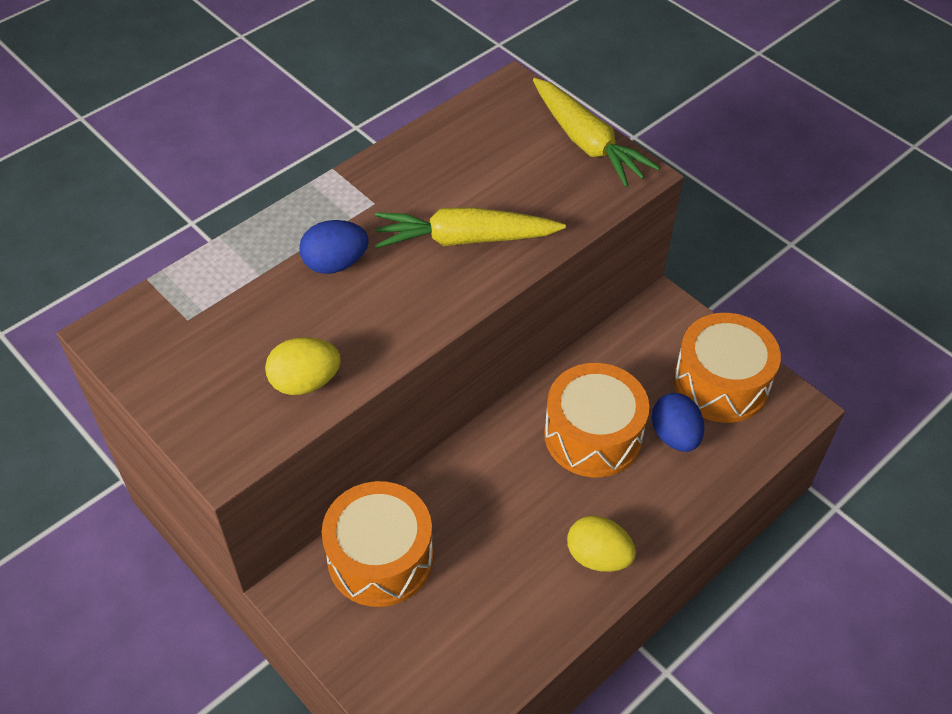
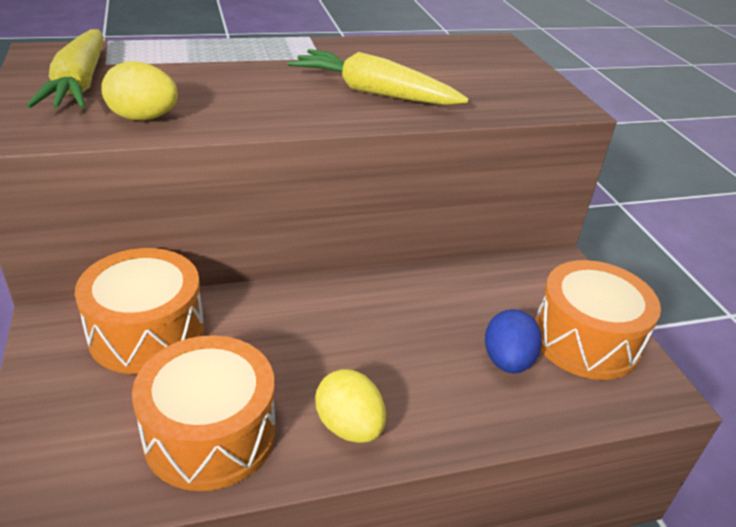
camera: 25 degrees right, 15 degrees down
(335, 264) = (252, 73): blue egg -> none
(587, 142) = (536, 80): yellow carrot -> yellow carrot (79, 84)
(593, 435) = (423, 327): orange drum -> orange drum (210, 434)

